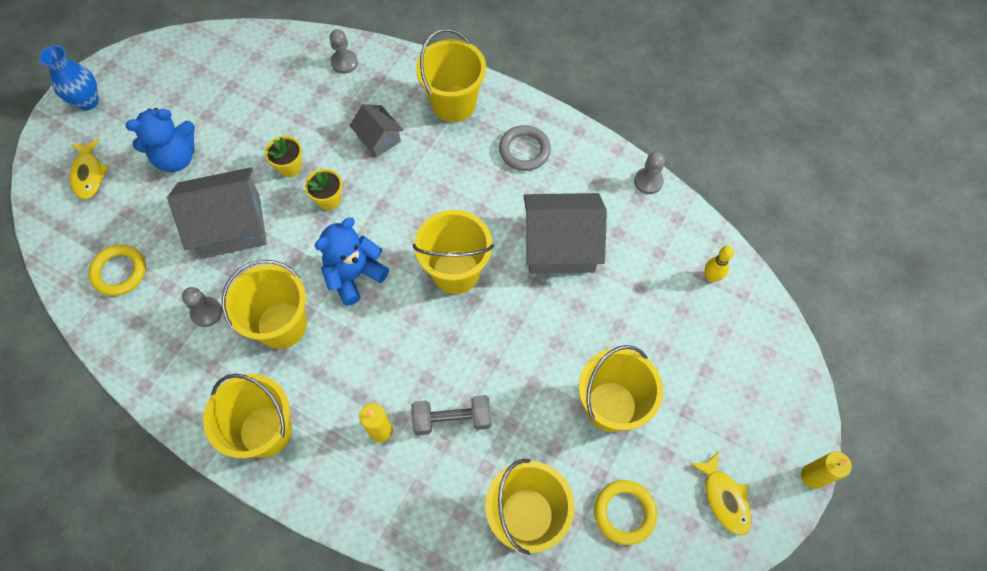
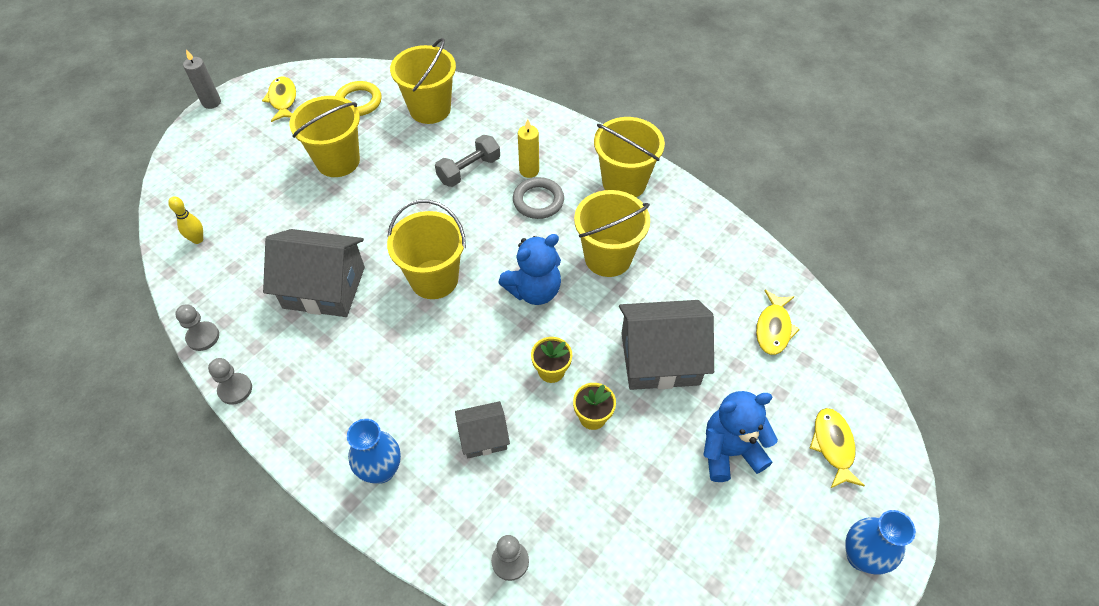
camera: 170 degrees left, 10 degrees down
(119, 272) = (773, 328): yellow ring -> yellow fish
(206, 312) = (680, 278): grey pawn -> grey pawn (235, 389)
(378, 138) = (483, 437): grey house -> grey house turned 75 degrees counterclockwise
(452, 419) = (469, 170): grey dumbbell -> grey dumbbell turned 45 degrees counterclockwise
(453, 104) = (381, 470): yellow bucket -> blue vase
(524, 150) = (319, 394): grey ring -> grey ring (538, 201)
(812, 476) = (211, 102): yellow candle -> grey candle

